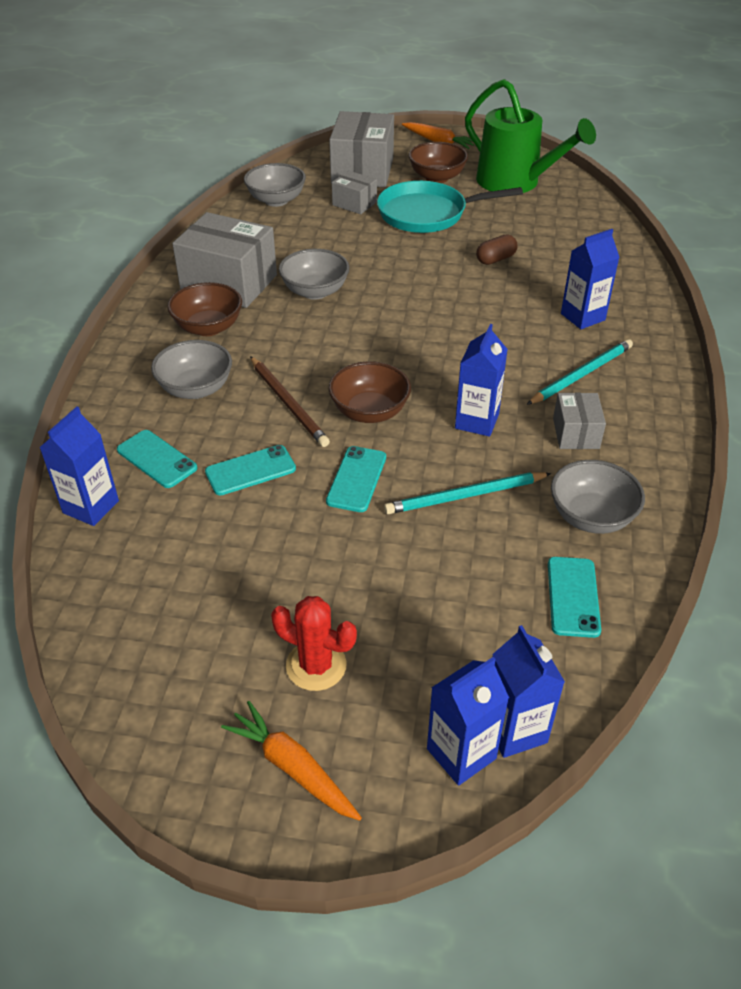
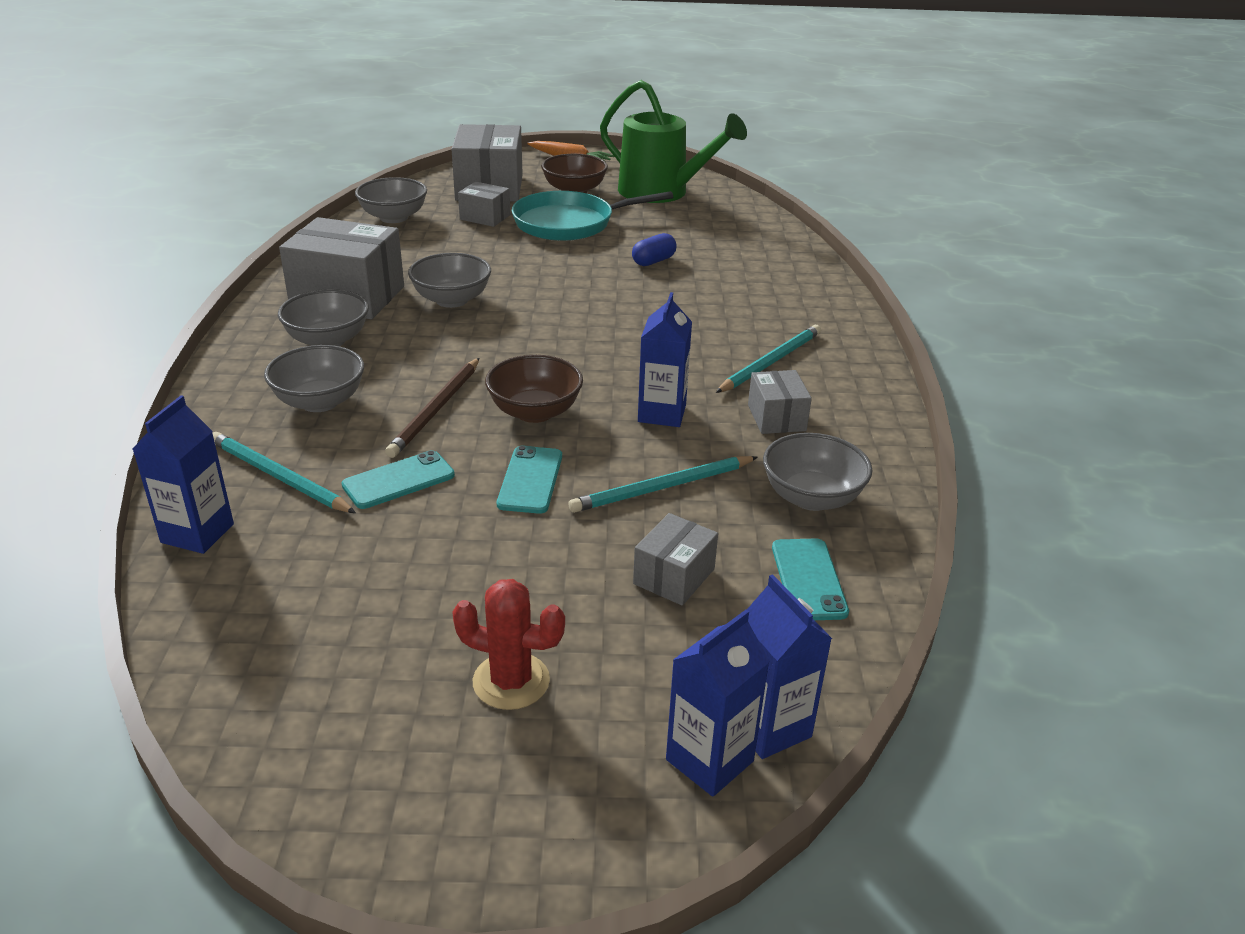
camera: 10 degrees left, 10 degrees down
(157, 459) = (278, 477): turquoise phone -> turquoise pencil
(208, 327) = (328, 340): brown bowl -> grey bowl
(288, 403) = (436, 410): brown pencil -> brown pencil turned 60 degrees clockwise
(292, 767) = (498, 800): orange carrot -> none
(461, 582) = (674, 576): none -> grey box
(495, 259) = (653, 261): brown capsule -> blue capsule
(582, 317) = (760, 309): blue carton -> none

